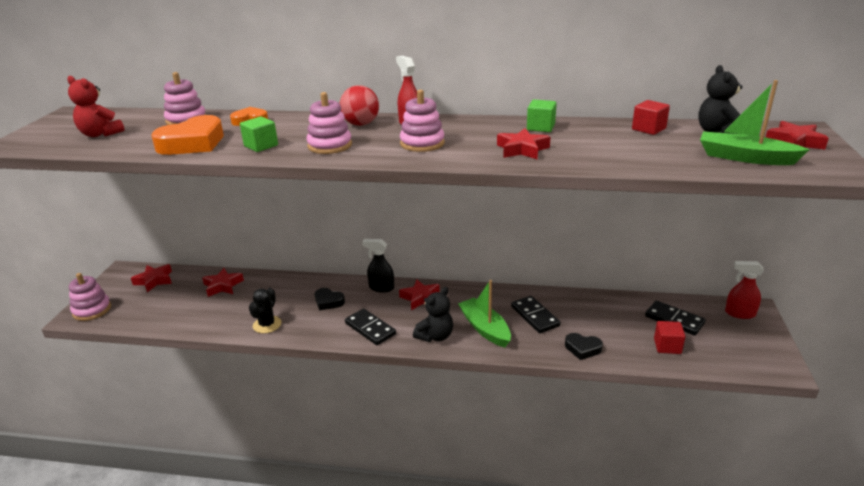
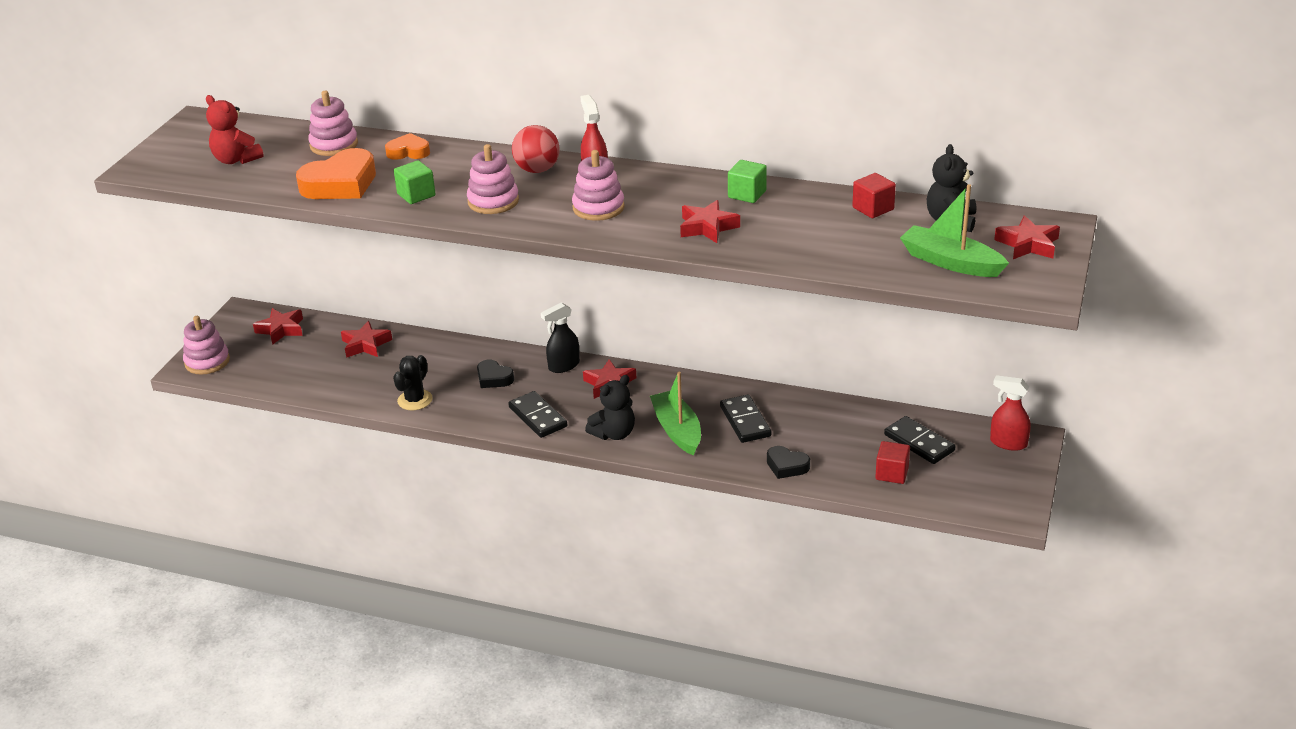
camera: 10 degrees right, 5 degrees up
(381, 288) = (563, 366): black spray bottle -> black spray bottle turned 60 degrees counterclockwise

